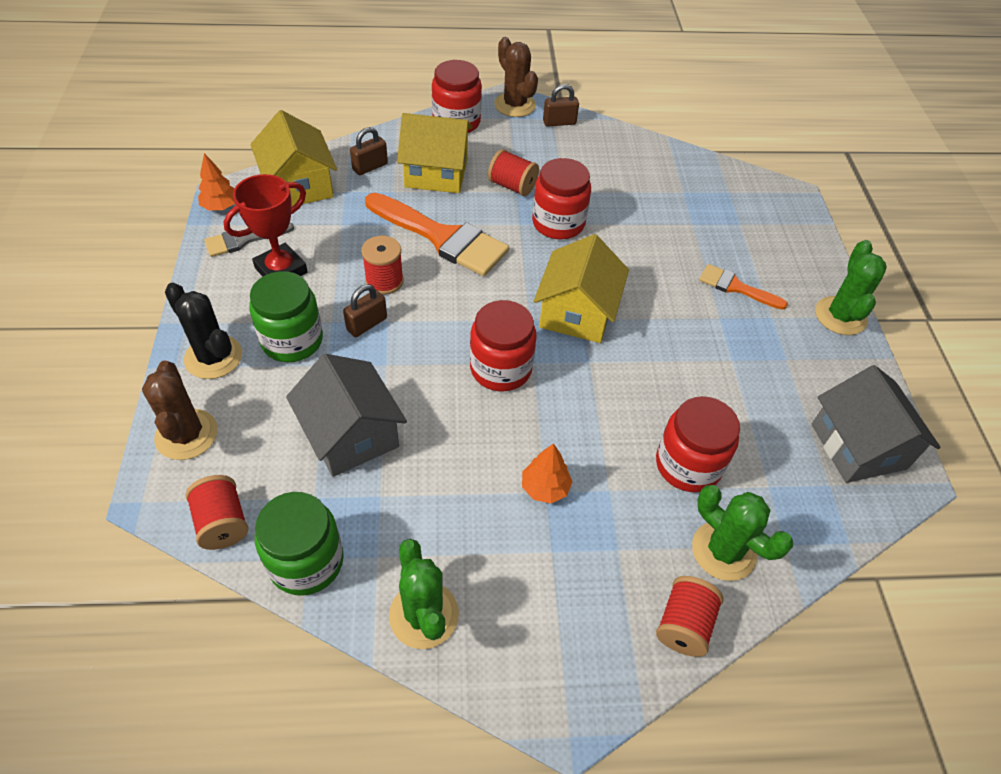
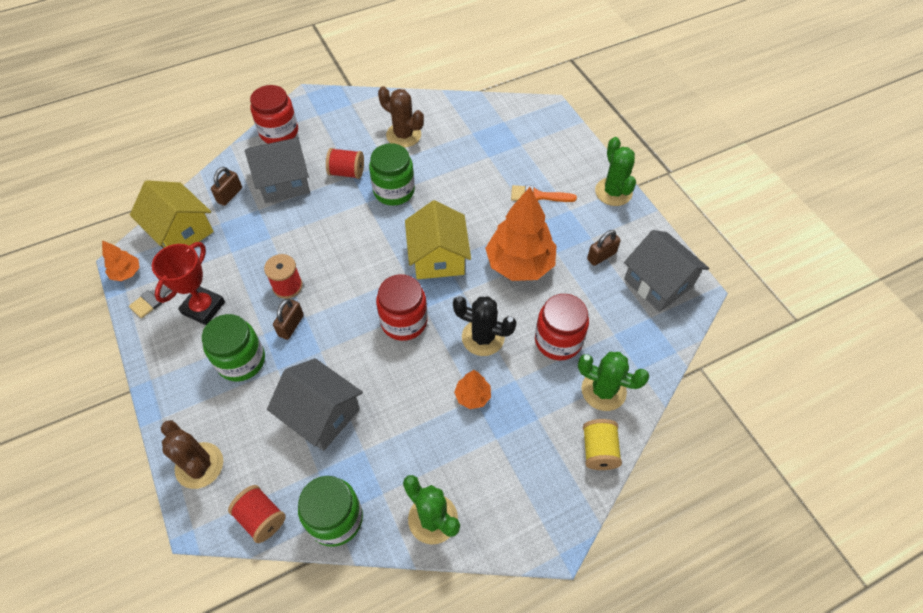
camera: 20 degrees left, 5 degrees up
(213, 357) = (187, 398): black cactus -> black cactus (483, 337)
(436, 173) = (284, 182): yellow house -> grey house
(442, 237) = (314, 234): orange brush -> none
(515, 105) = (317, 102): brown cactus -> brown cactus (403, 135)
(558, 223) = (394, 191): red jar -> green jar
(559, 122) = (358, 106): brown padlock -> brown padlock (601, 256)
(677, 356) = (519, 264): none -> orange tree
(684, 624) = (598, 450): red spool -> yellow spool

